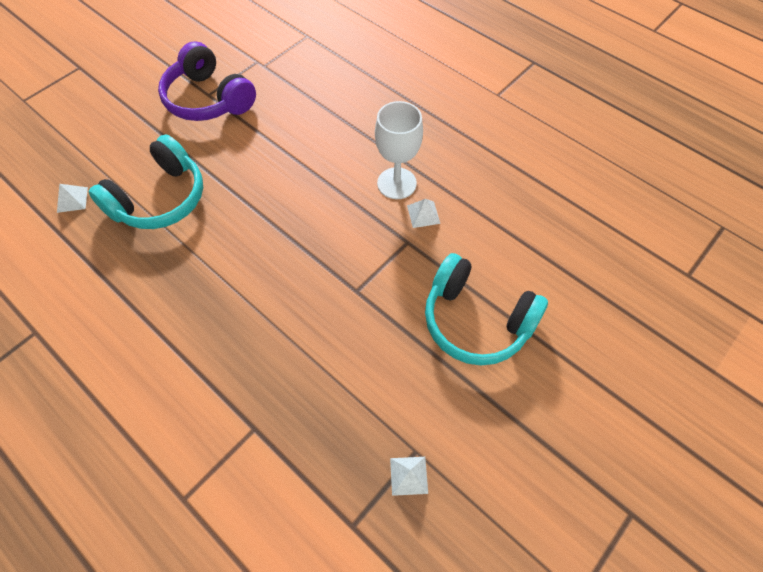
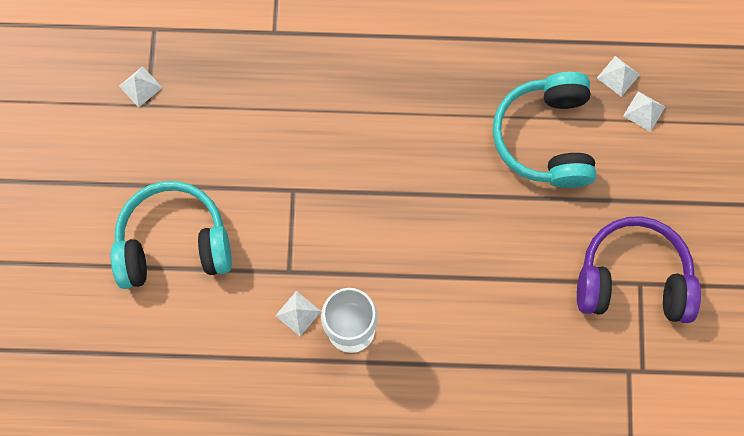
camera: 140 degrees right, 15 degrees up
(87, 169) = (644, 111): none -> white pyramid

